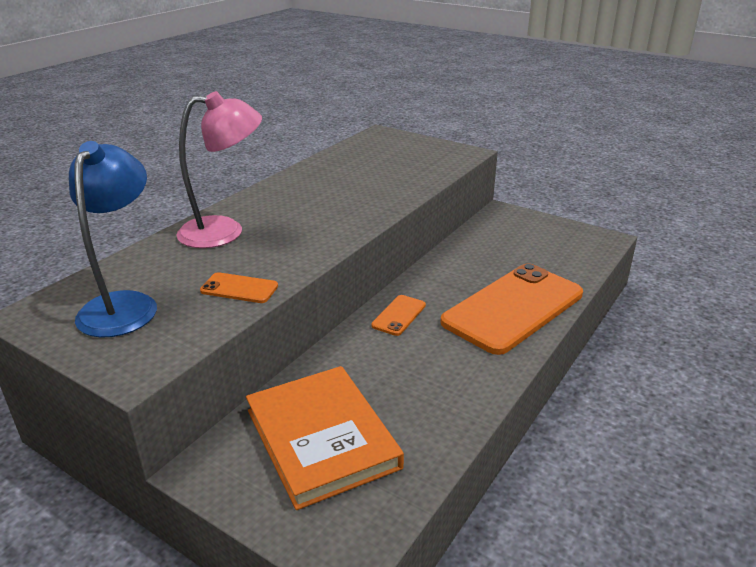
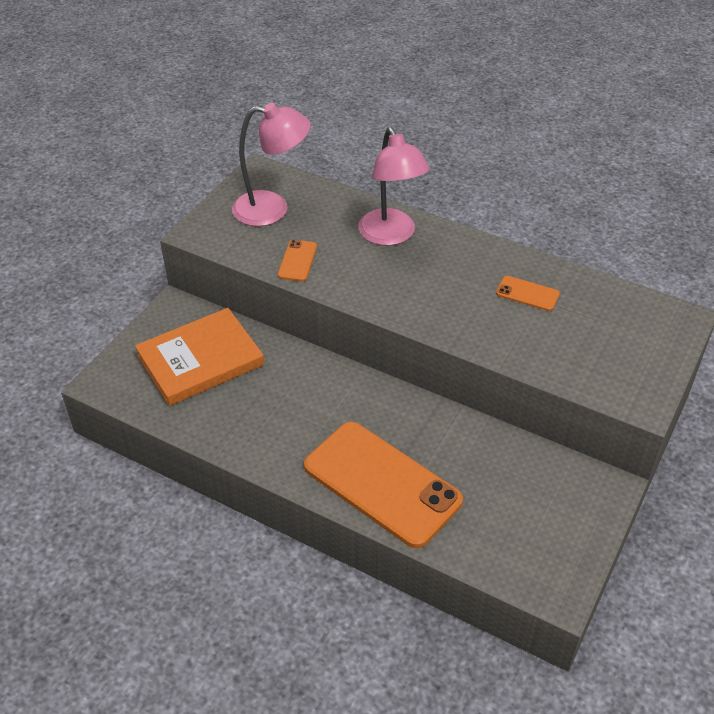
camera: 85 degrees right, 15 degrees up
(124, 305) = (272, 209): blue lamp -> pink lamp
(399, 315) = (359, 395): orange phone -> orange phone (527, 294)

